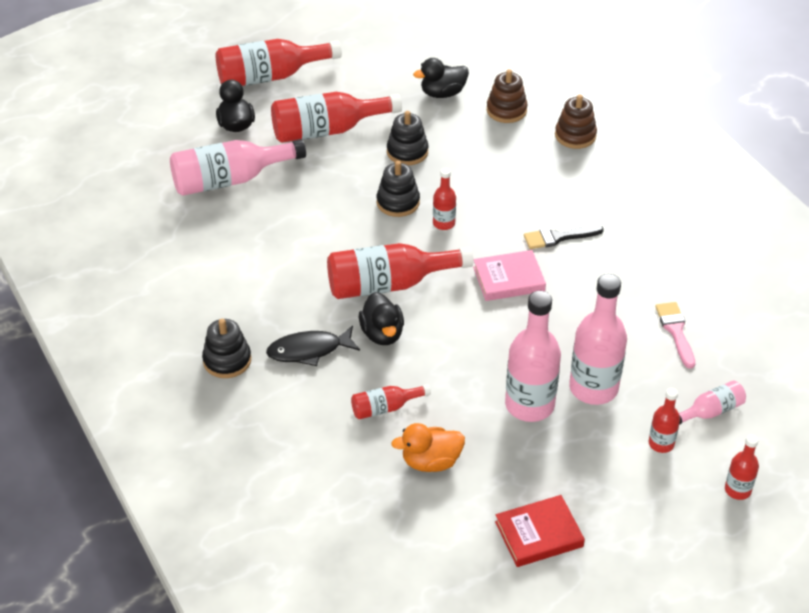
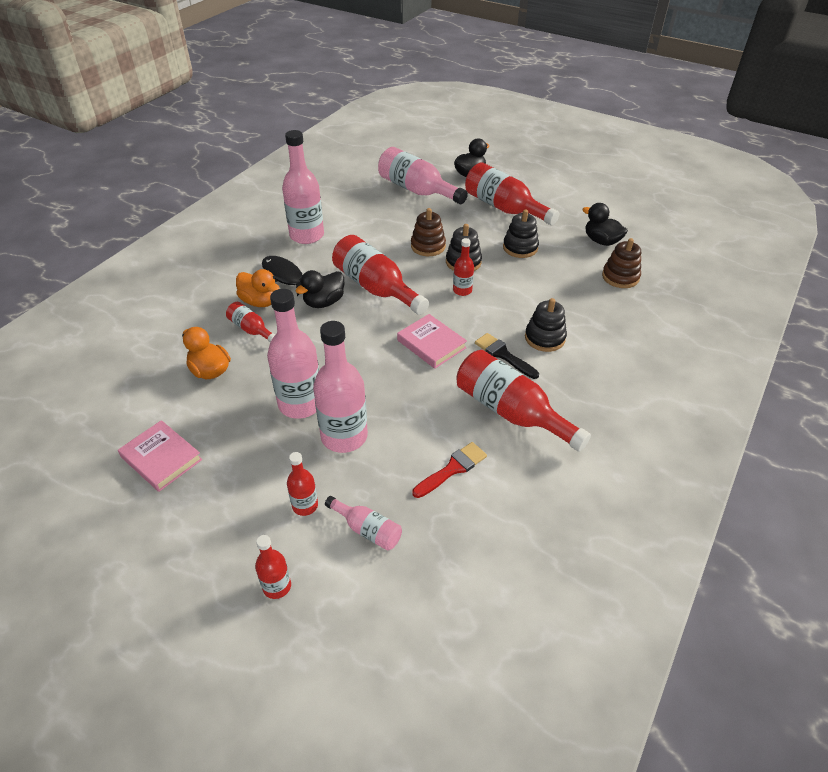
camera: 60 degrees right, 0 degrees up
(227, 360) = (253, 247): black stacking toy -> black stacking toy (544, 338)
(242, 305) = (307, 235): none -> pink bottle
(270, 77) = (530, 169): red bottle -> red bottle (511, 412)
(340, 386) = (260, 301): none -> orange duck
(539, 534) = (161, 458): red book -> pink book
(575, 135) = (634, 323): brown stacking toy -> brown stacking toy (428, 246)
(675, 331) = (452, 469): pink brush -> red brush

